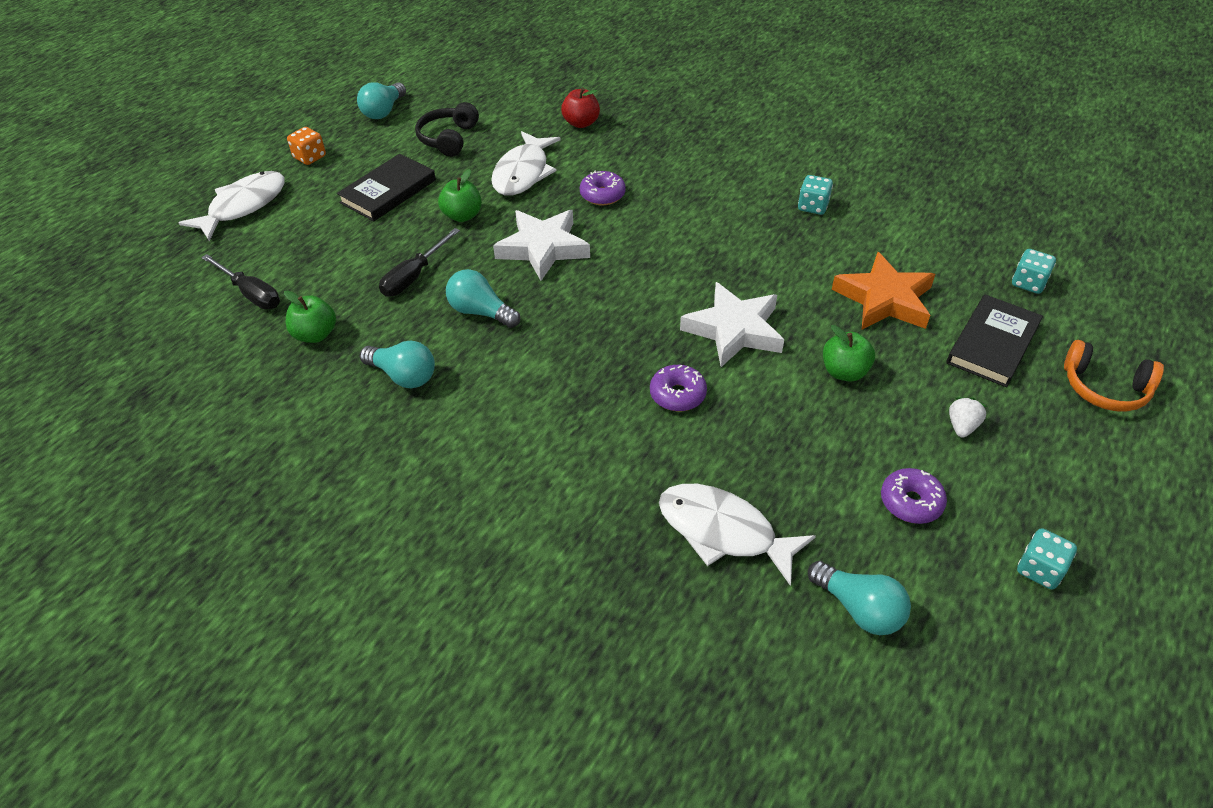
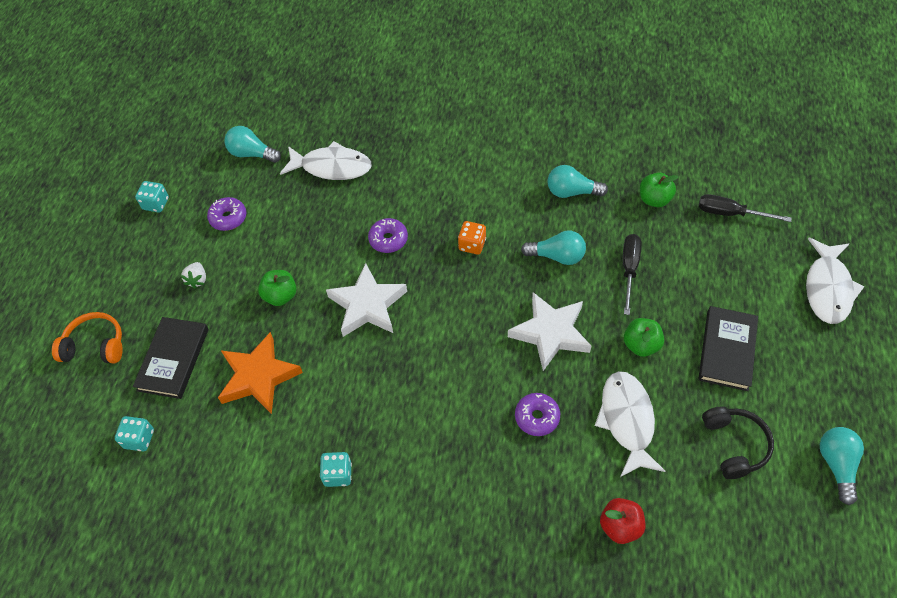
camera: 160 degrees right, 10 degrees up
(310, 157) = (837, 367): orange dice -> orange dice (472, 245)

